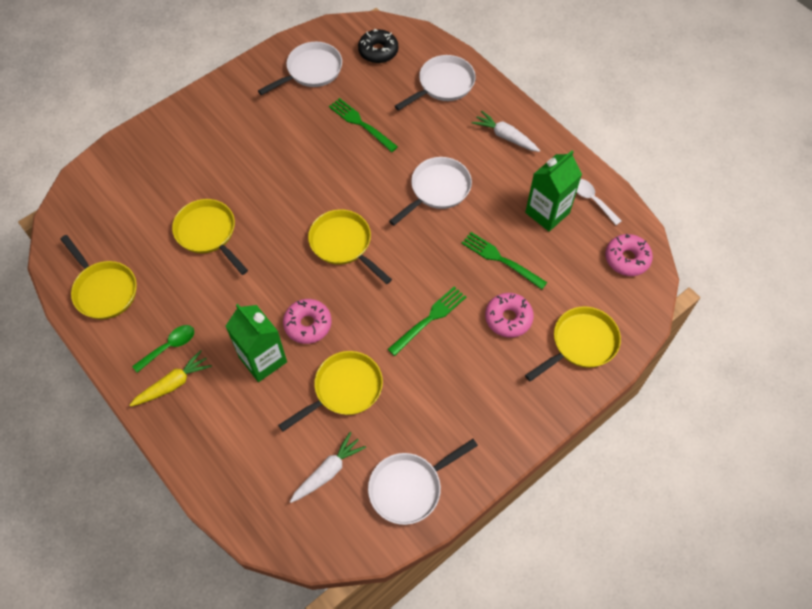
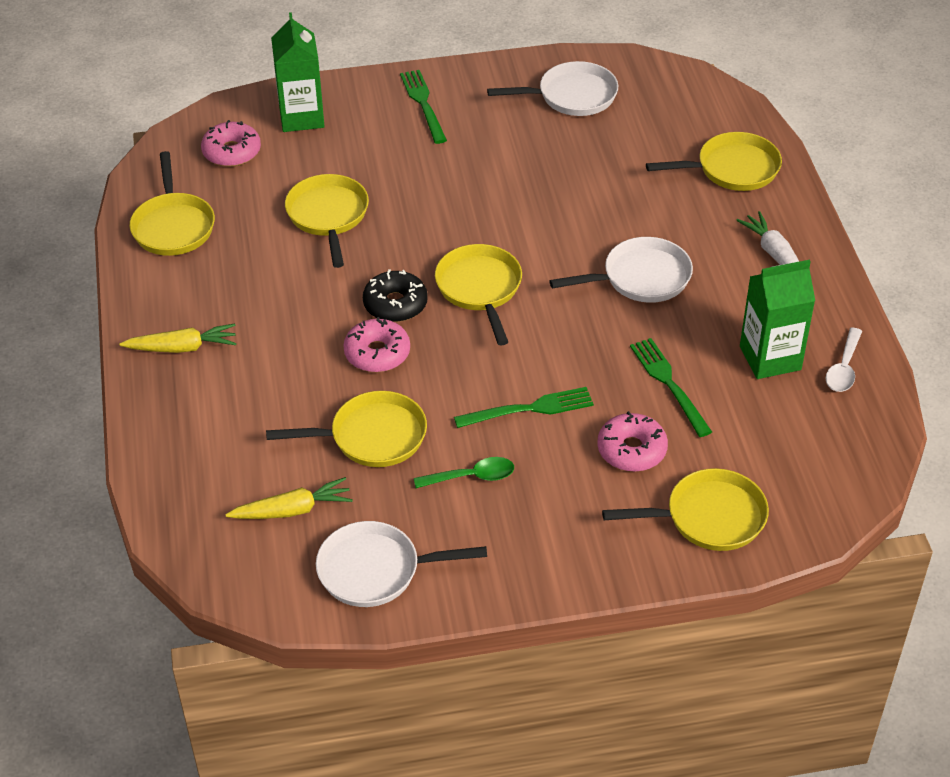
camera: 30 degrees right, 15 degrees down
(169, 347) = (204, 310): green spoon -> green spoon (471, 477)
(263, 359) = (299, 366): green carton -> green carton (301, 117)
(327, 472) = (292, 510): white carrot -> yellow carrot
(360, 124) = (593, 172): green fork -> green fork (423, 103)
(378, 51) = (673, 104): black donut -> black donut (395, 304)
(443, 85) = (732, 169): white pan -> yellow pan
(592, 200) = (843, 368): white spoon -> white spoon turned 150 degrees counterclockwise
(627, 259) = (843, 452): pink donut -> pink donut (232, 152)

